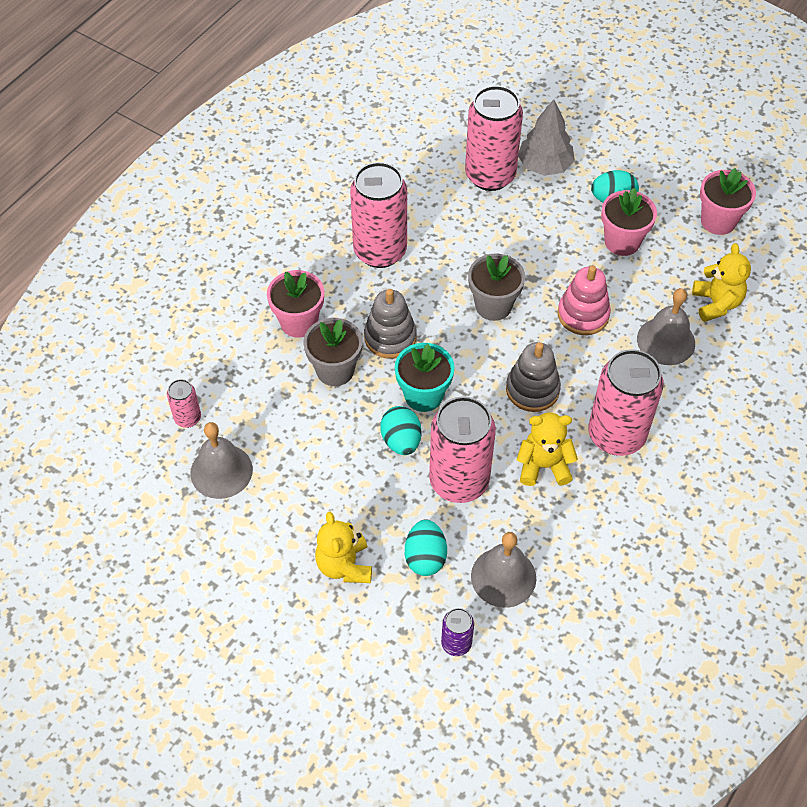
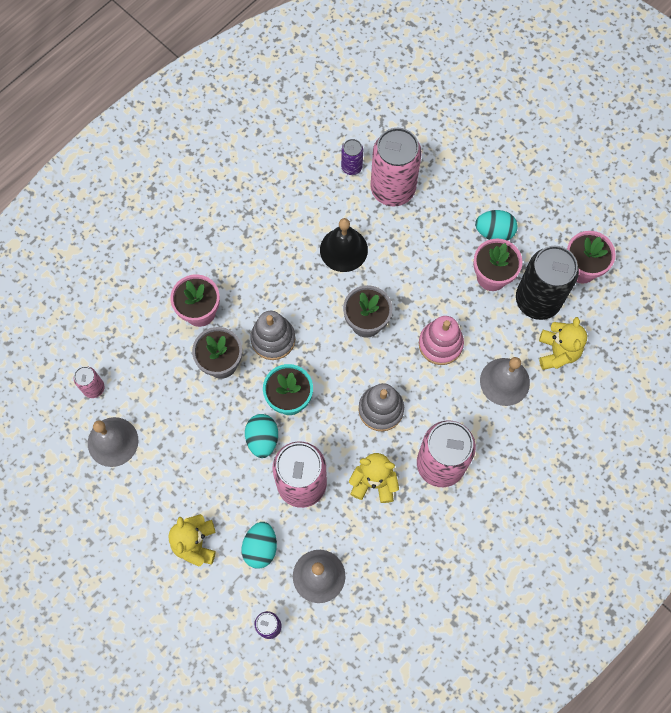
camera: 10 degrees right, 15 degrees up
(380, 251) = (281, 252): pink can -> none
(439, 161) = (351, 167): none -> purple can
(450, 239) = (343, 249): none -> black bell
(544, 165) = (443, 186): grey tree -> none
(679, 257) = (537, 300): none -> black can

